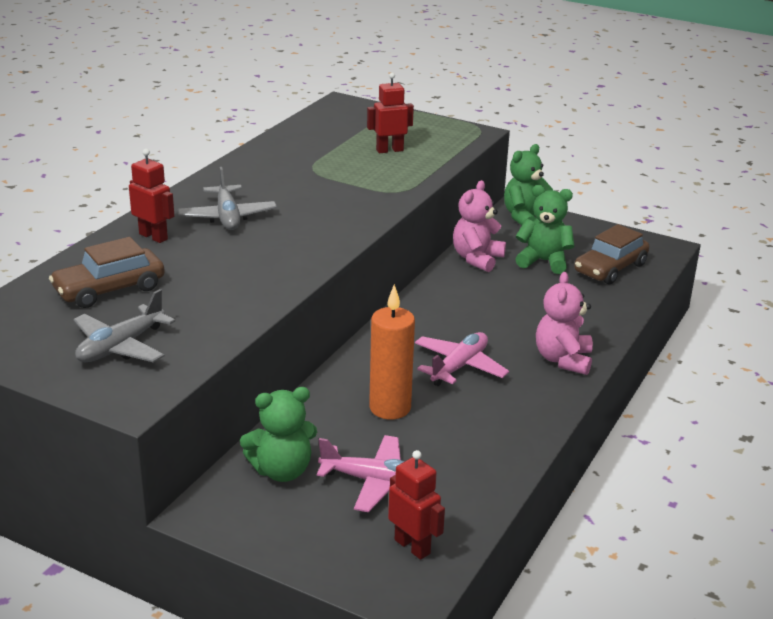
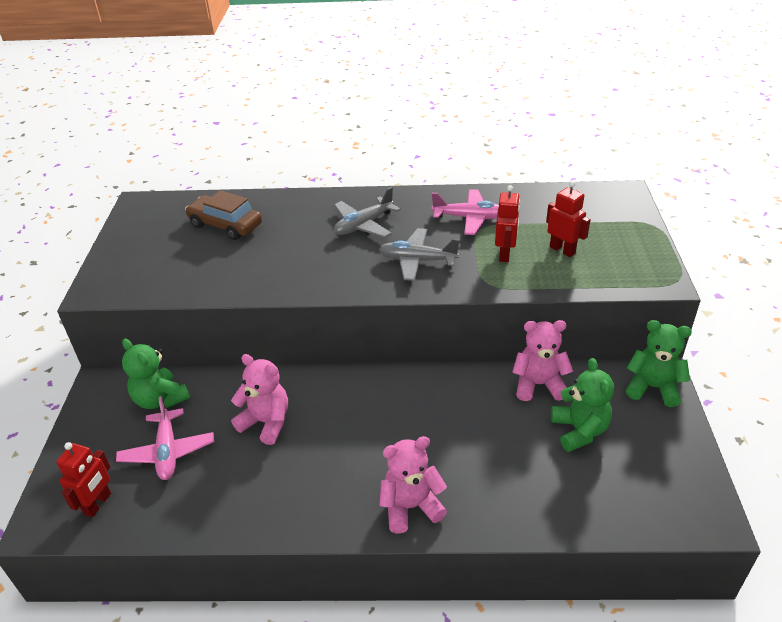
camera: 65 degrees right, 10 degrees up
(120, 347) = (157, 259): grey plane -> grey plane (417, 260)
(153, 236) = (308, 210): red robot -> red robot (505, 254)
(390, 408) = (266, 422): orange candle -> pink teddy bear
(459, 367) = (351, 440): pink plane -> pink plane (469, 218)
(610, 268) = (616, 486): brown car -> none

